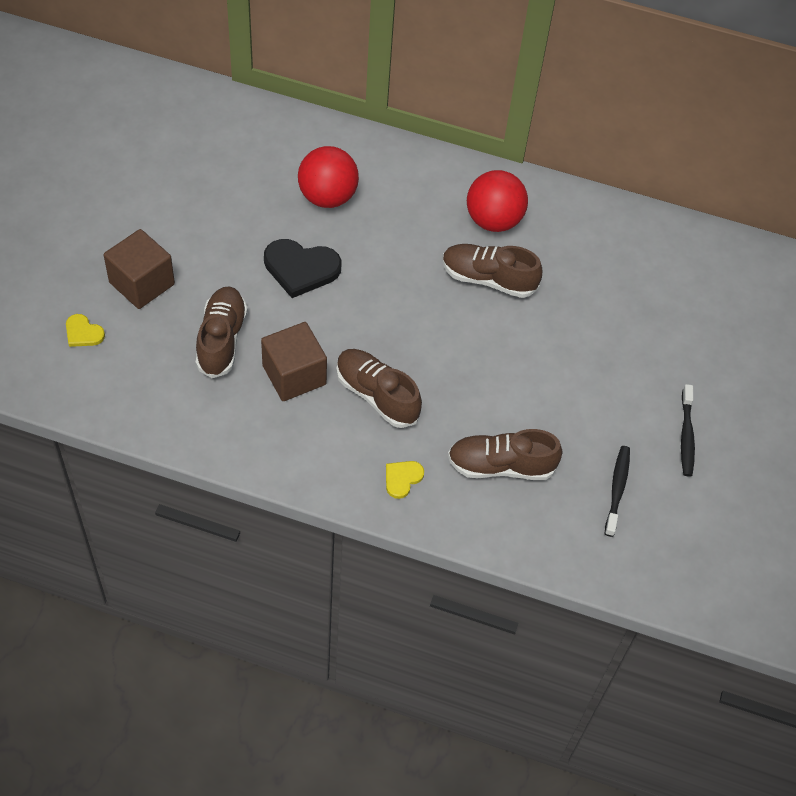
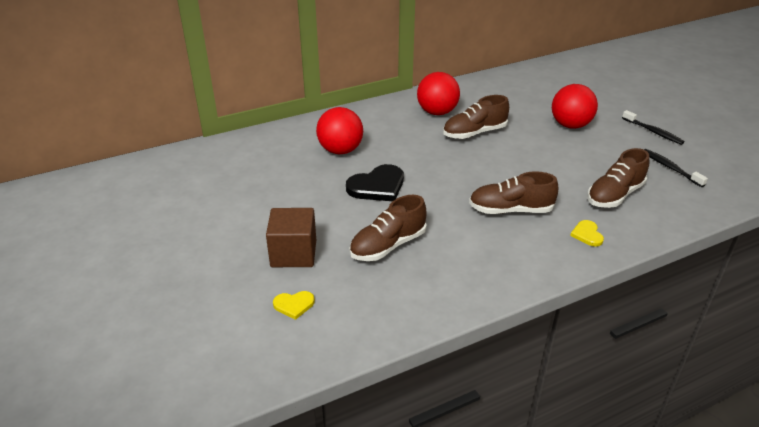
camera: 40 degrees left, 20 degrees down
(221, 340) = (388, 246): brown shoe -> brown shoe turned 90 degrees counterclockwise
(294, 375) = (455, 232): brown cube -> none
(607, 352) = (570, 125): none -> red ball

